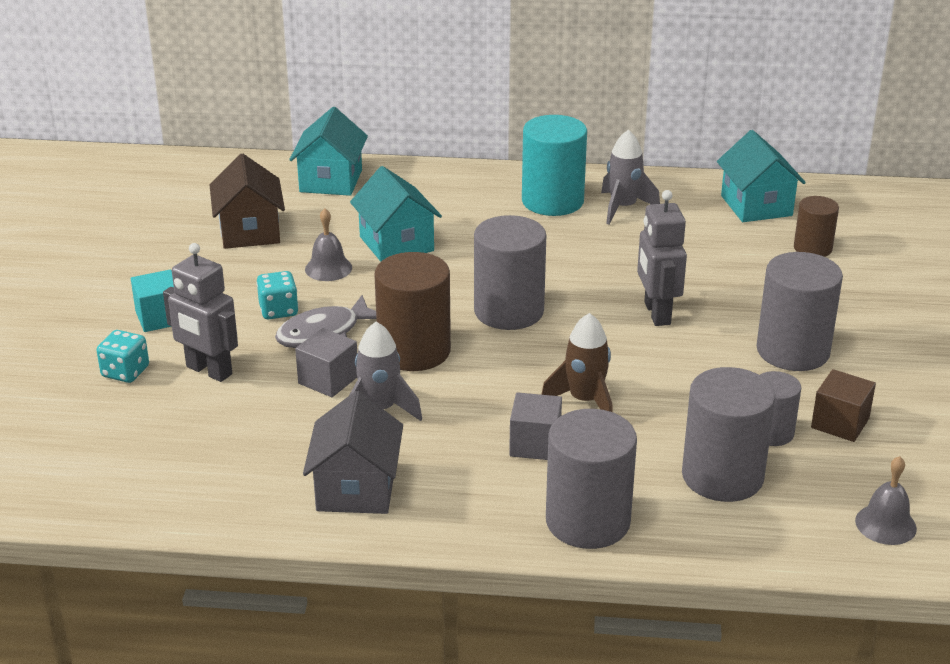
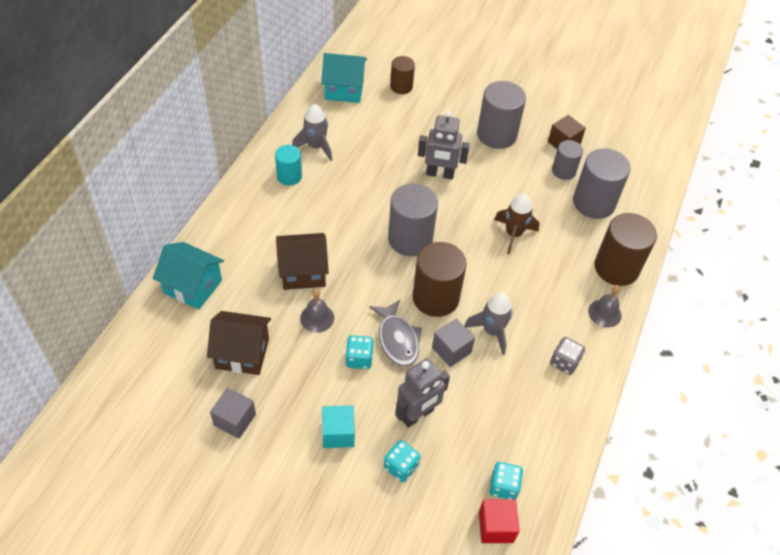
camera: 75 degrees left, 20 degrees up
(54, 464) = (496, 527): none -> red cube
(118, 461) = (503, 486): none -> turquoise dice
(356, 488) = (564, 362): grey house -> grey dice
(396, 244) = (303, 272): turquoise house -> brown house
(535, 444) = (546, 268): grey cube -> grey cube (234, 420)
(552, 201) = (289, 176): turquoise cylinder -> turquoise cylinder, size x0.58
(587, 521) = (616, 268): grey cylinder -> brown cylinder
(885, 524) = (643, 160): grey bell -> grey bell (604, 313)

